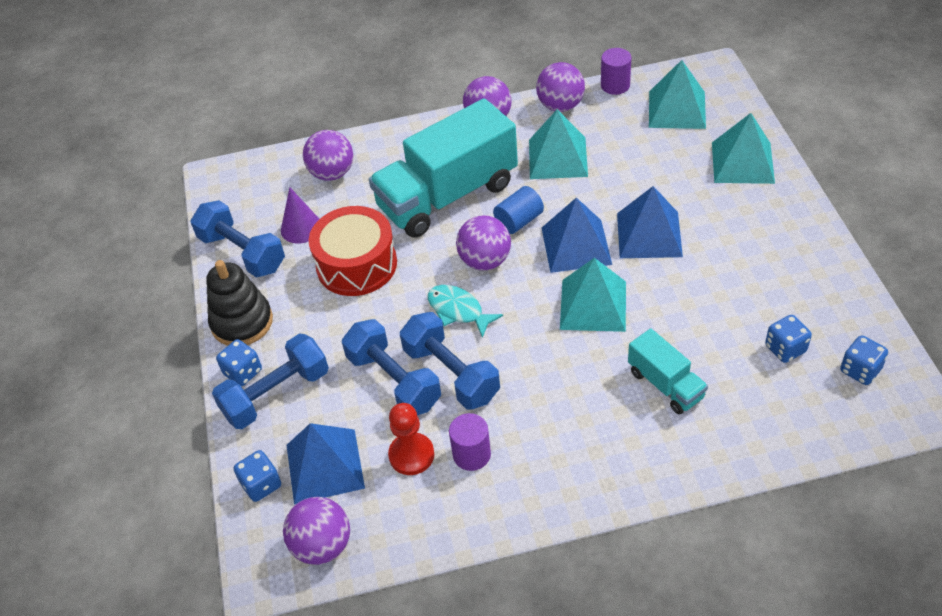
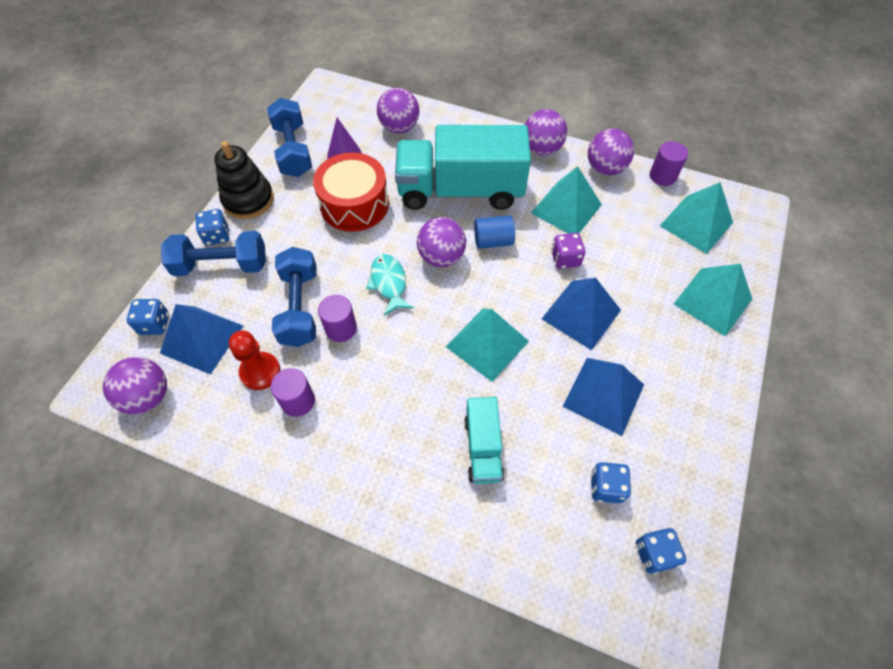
camera: 30 degrees right, 10 degrees up
(451, 374) = (341, 328): blue dumbbell -> purple cylinder
(576, 245) = (517, 287): blue pyramid -> blue pyramid (604, 395)
(595, 199) = (565, 259): none -> purple dice

